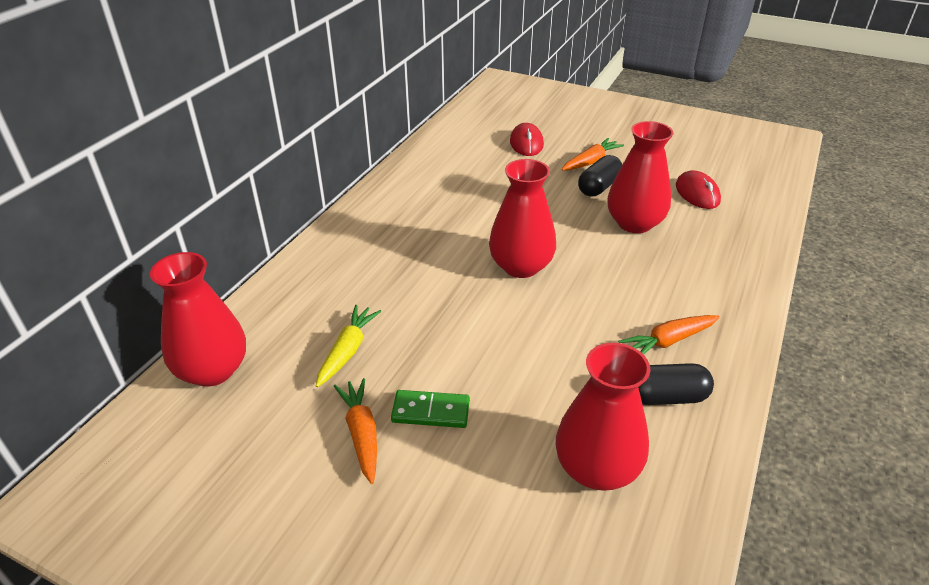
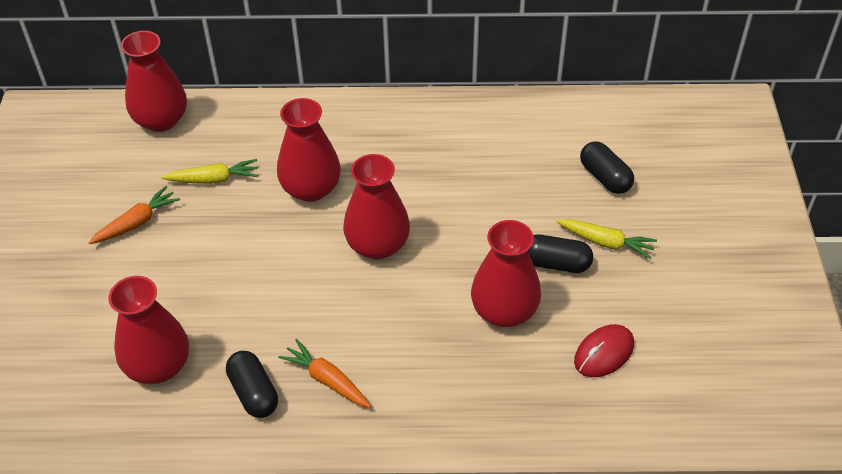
camera: 65 degrees right, 10 degrees up
(419, 286) = (311, 188): none -> red vase
(430, 411) = (173, 251): green domino -> none
(526, 143) = (605, 177): red mouse -> black capsule
(590, 162) = (605, 242): orange carrot -> yellow carrot

